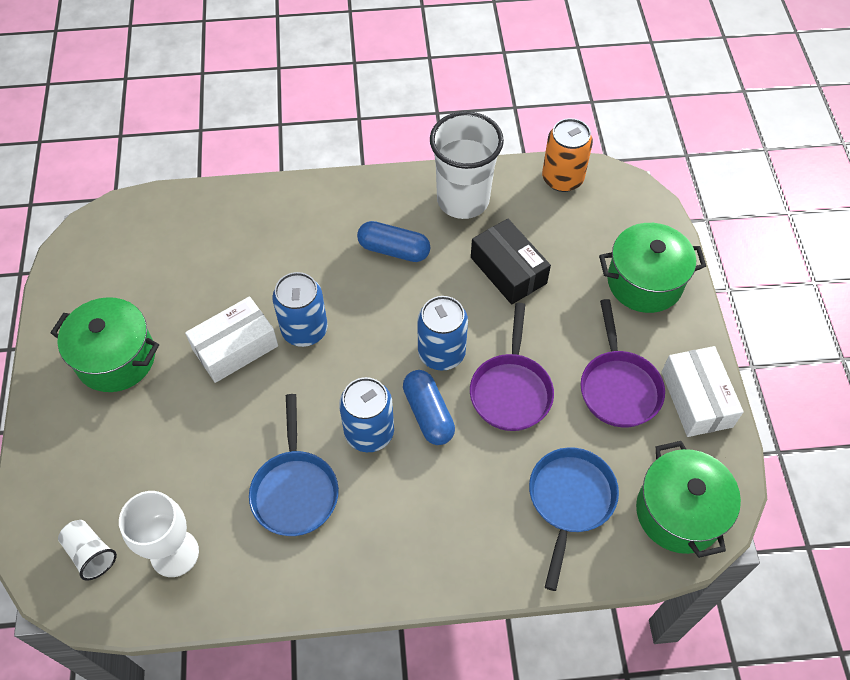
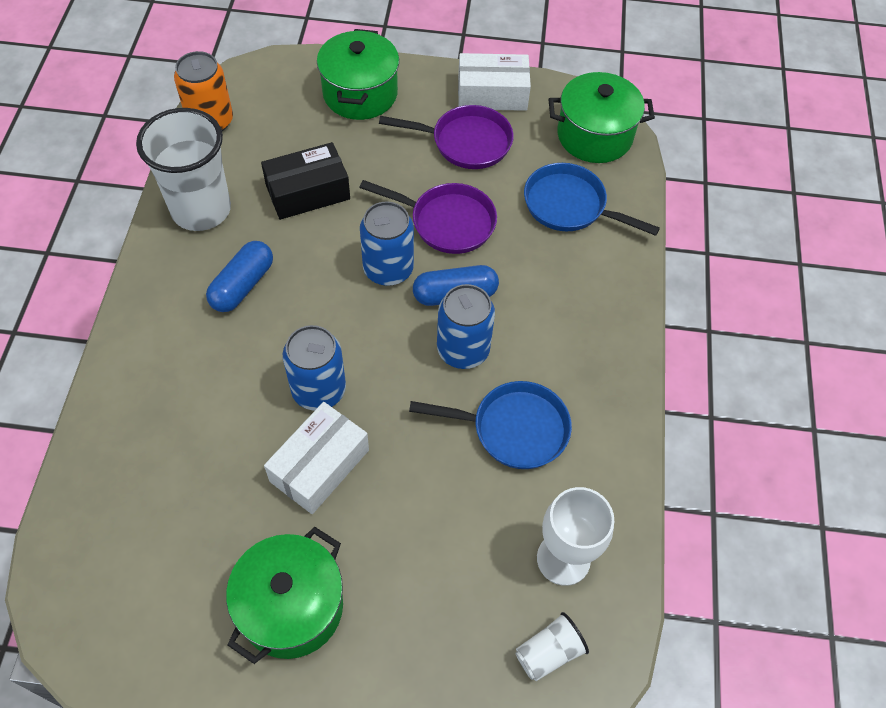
camera: 80 degrees left, 0 degrees up
(235, 348) = (319, 465): white box -> white box turned 60 degrees clockwise

